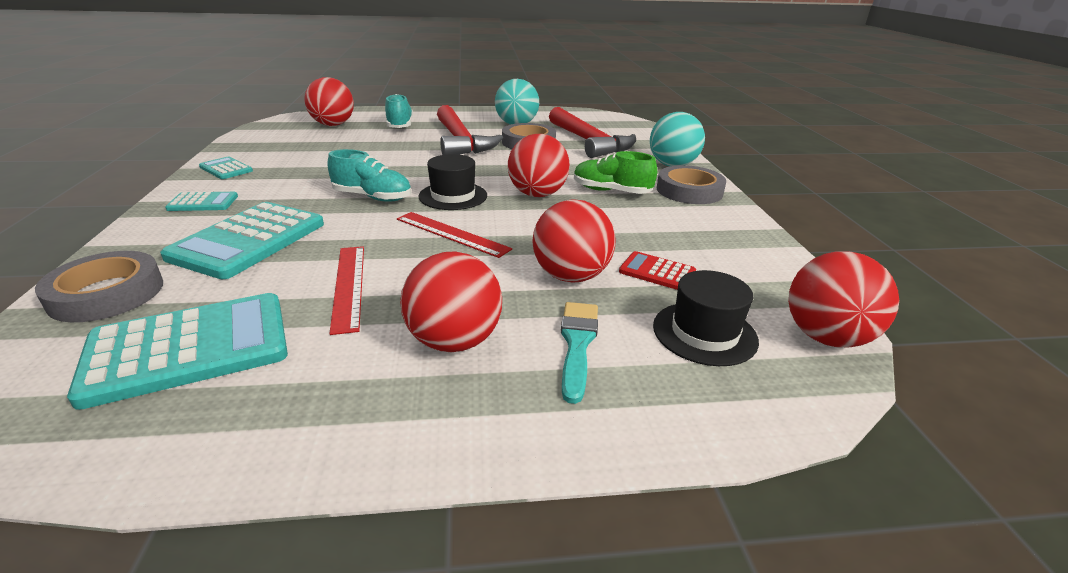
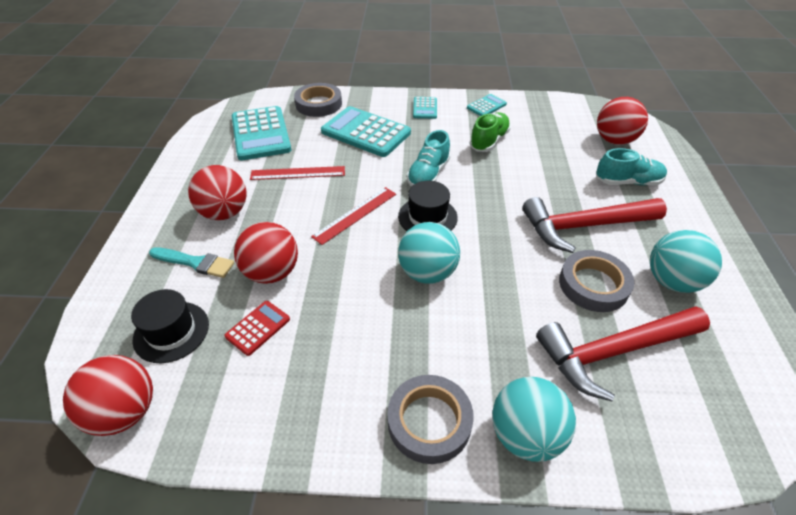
camera: 100 degrees right, 15 degrees up
(537, 194) = (427, 273): red ball -> turquoise ball
(611, 191) = (432, 336): green shoe -> green shoe (489, 141)

